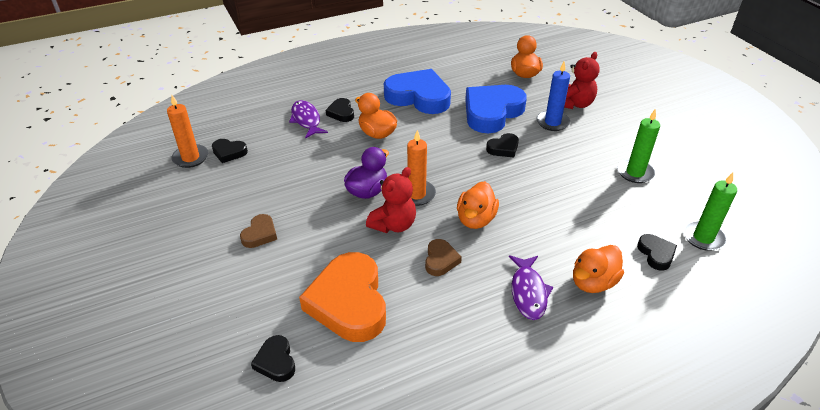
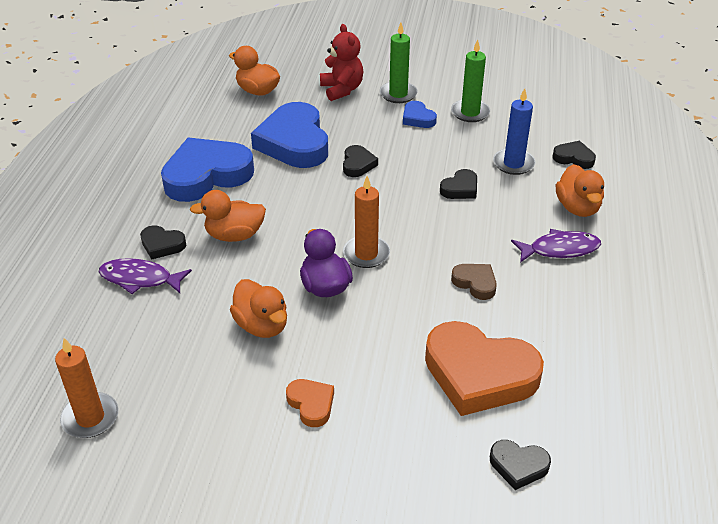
camera: 55 degrees left, 0 degrees up
(229, 152) = (123, 375): black heart -> black heart (460, 188)
(260, 234) = (311, 404): brown heart -> orange heart
(393, 225) = (396, 291): red teddy bear -> none
(475, 219) = (441, 233): orange duck -> orange duck (262, 325)
(528, 292) = (559, 249): purple fish -> purple fish turned 45 degrees counterclockwise
(552, 122) = (353, 116): blue candle -> blue candle (513, 163)
(591, 151) = (418, 118): none -> blue heart
(703, 237) = (576, 125): green candle -> green candle (398, 94)

